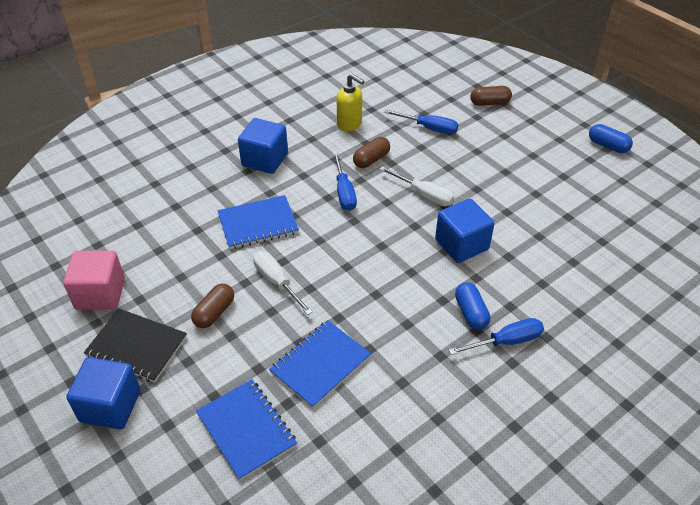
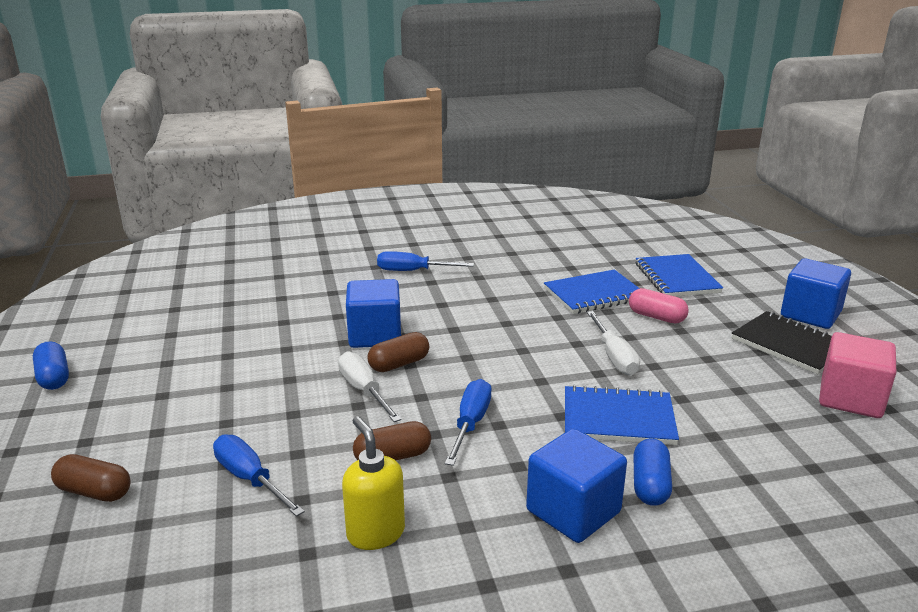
camera: 155 degrees left, 20 degrees down
(214, 312) = (697, 350): brown capsule -> brown capsule (399, 364)
(254, 348) = (656, 317): none -> pink capsule
(471, 313) = (424, 291): blue capsule -> blue capsule (650, 485)

